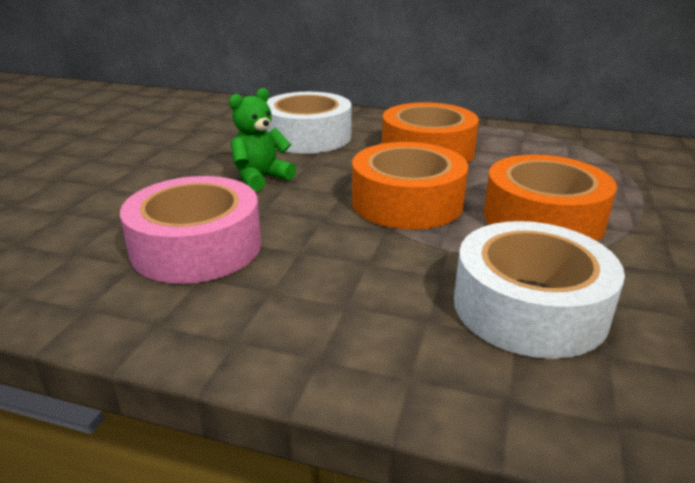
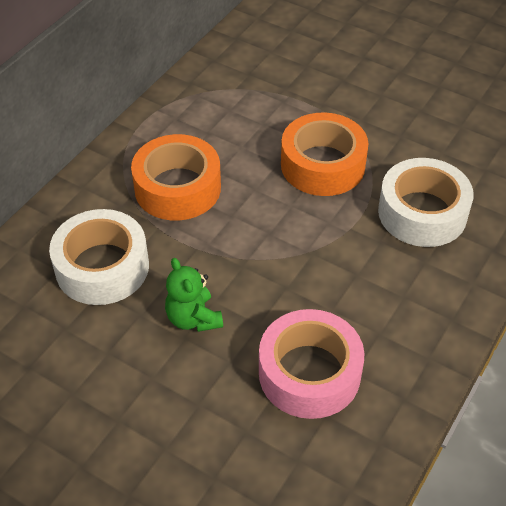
camera: 75 degrees left, 20 degrees up
(407, 202) = (274, 229): orange tape -> none

